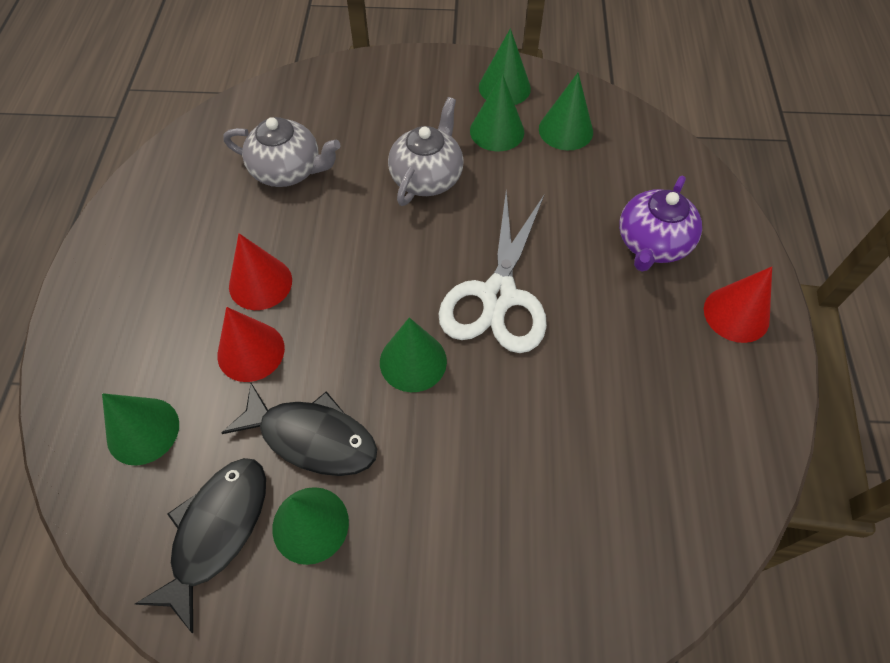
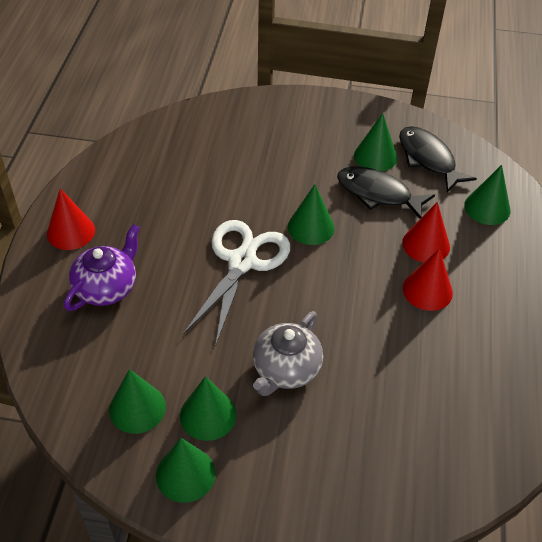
camera: 175 degrees left, 10 degrees down
(217, 531) = (428, 159): black fish -> black fish turned 120 degrees clockwise
(288, 170) = (419, 391): grey teapot -> none

